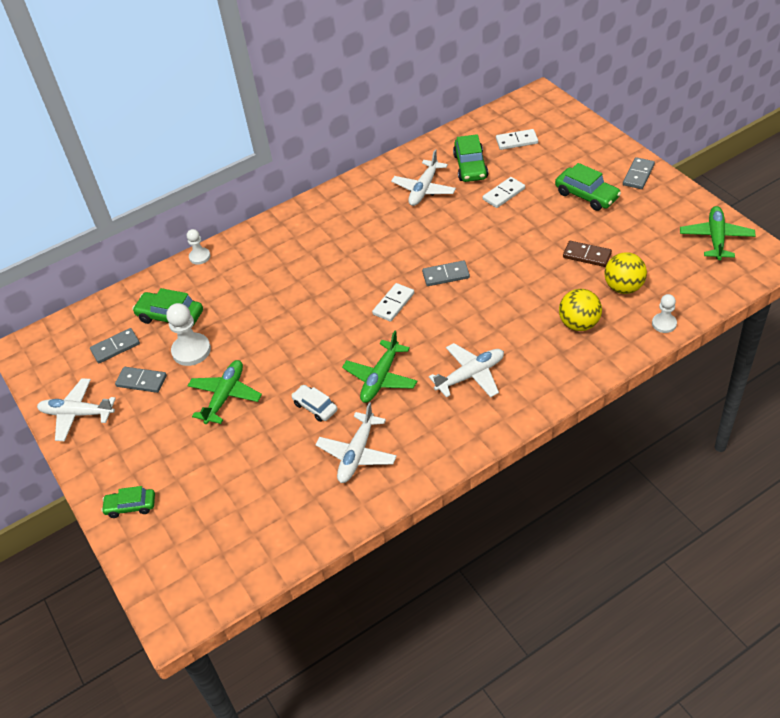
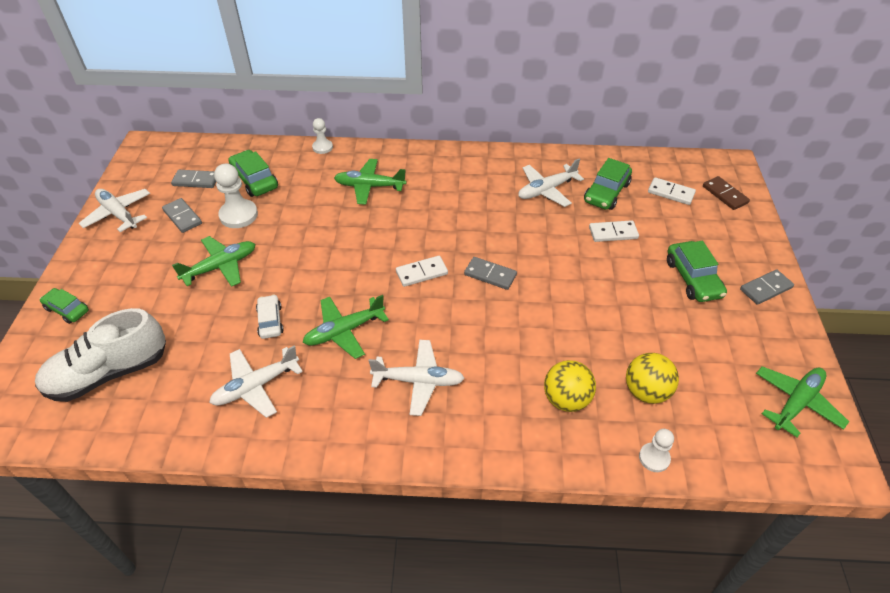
camera: 30 degrees right, 0 degrees up
(229, 521) = (109, 373): none -> white shoe
(278, 265) = (369, 186): none -> green plane
(587, 255) = (638, 336): brown domino -> brown domino (724, 195)

